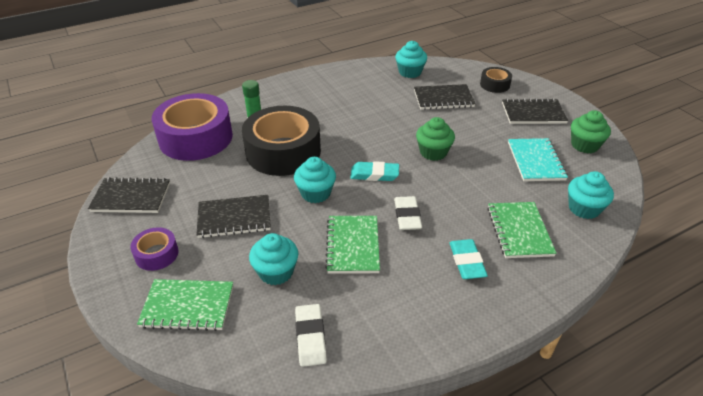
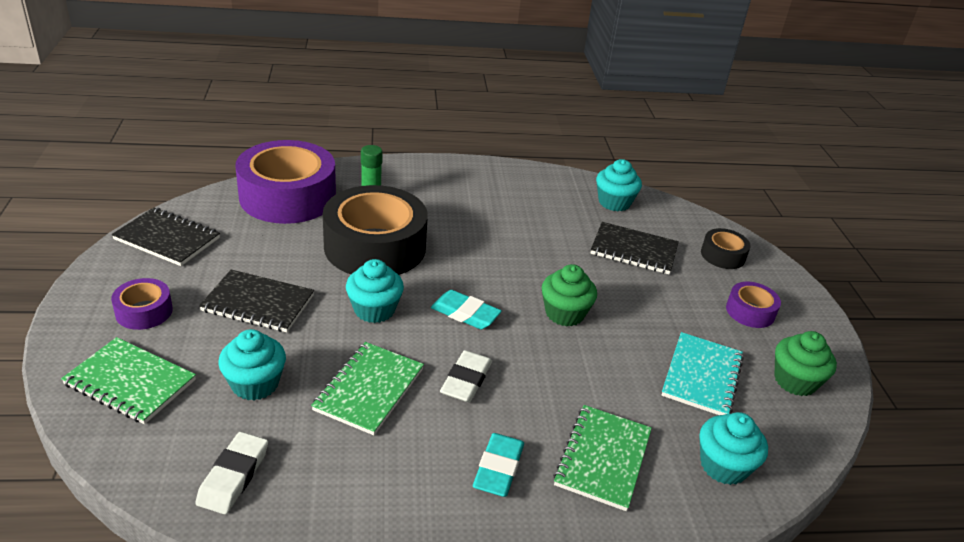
camera: 20 degrees right, 5 degrees down
(533, 113) = (750, 311): black notebook -> purple tape

